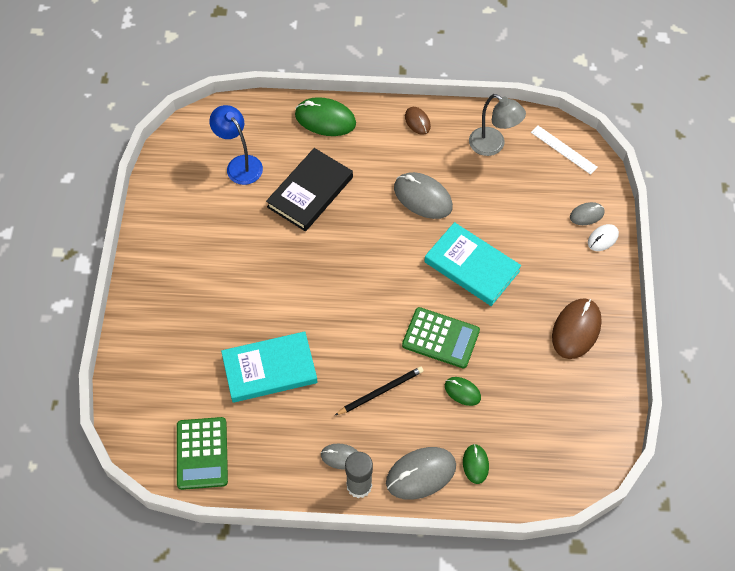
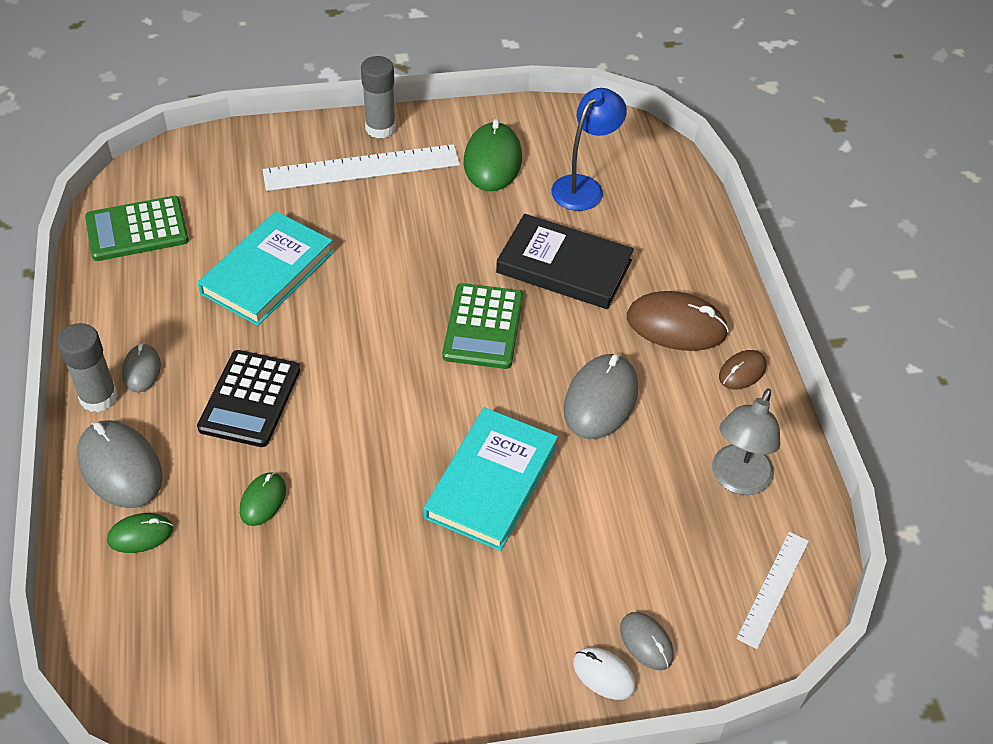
camera: 75 degrees right, 10 degrees down
(140, 277) = (380, 128): none -> grey glue stick
(180, 295) = (361, 168): none -> white ruler
(269, 369) = (267, 273): turquoise book -> turquoise book turned 60 degrees clockwise
(325, 119) = (698, 262): green mouse -> green mouse (492, 161)
(381, 391) = (250, 399): black pencil -> black calculator
(440, 338) = (352, 459): green calculator -> green calculator (483, 327)
(576, 330) = (405, 651): brown mouse -> brown mouse (676, 325)

